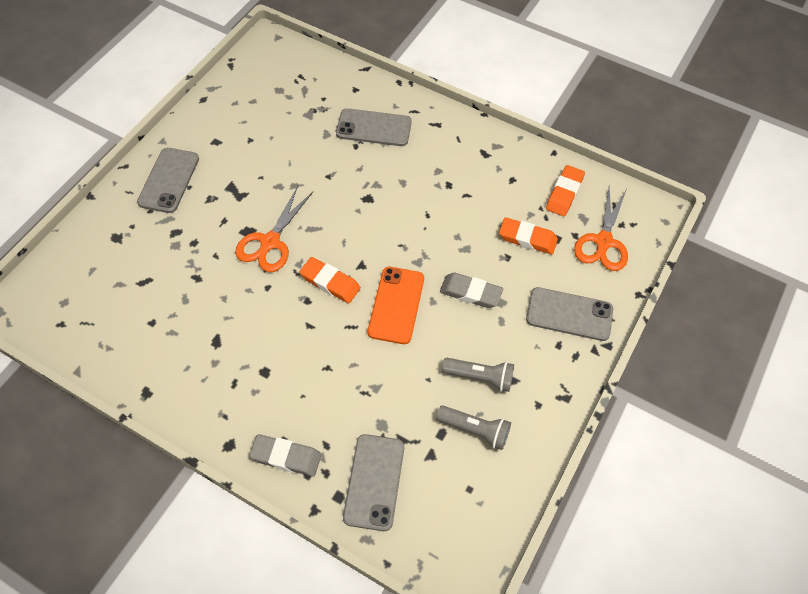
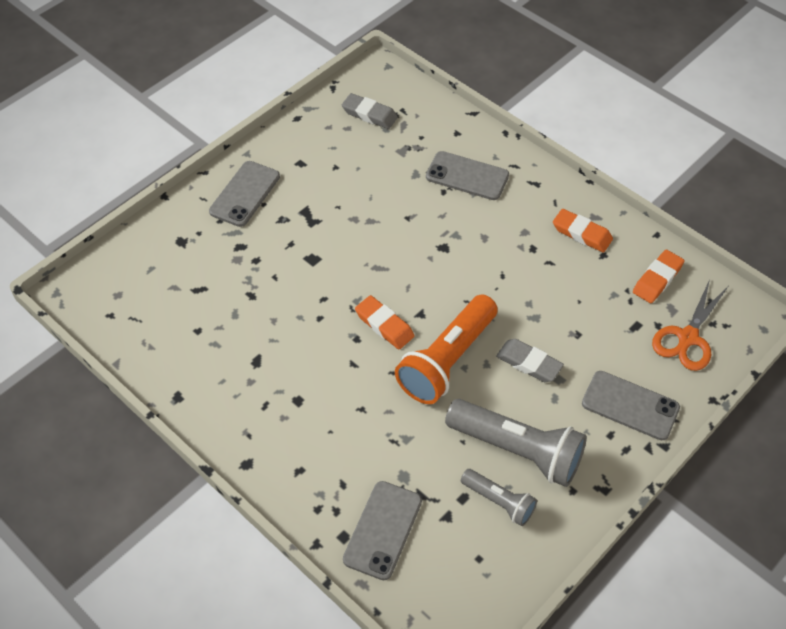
camera: 15 degrees right, 5 degrees down
(270, 242) = (332, 273): orange scissors -> none
(286, 457) = (300, 487): grey eraser -> grey eraser (369, 114)
(396, 305) = (447, 361): orange phone -> orange flashlight
(480, 377) = (518, 450): grey flashlight -> grey flashlight, size x1.83
(527, 238) = (604, 319): orange eraser -> orange eraser (582, 233)

